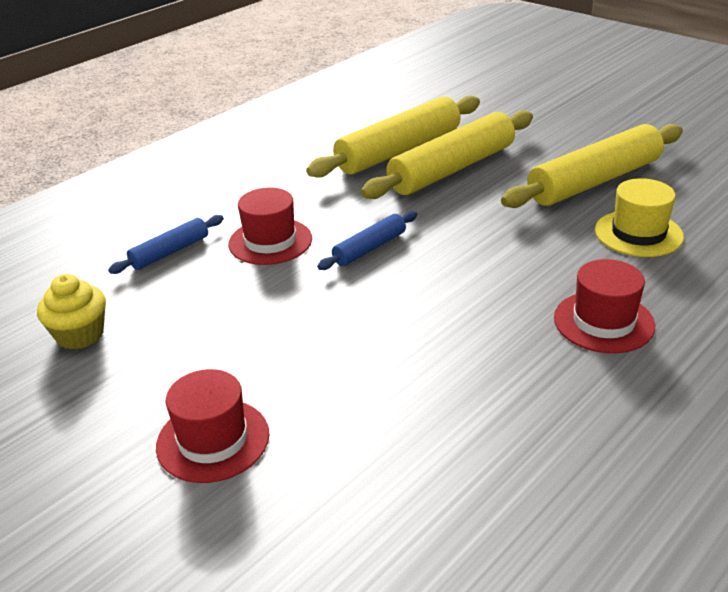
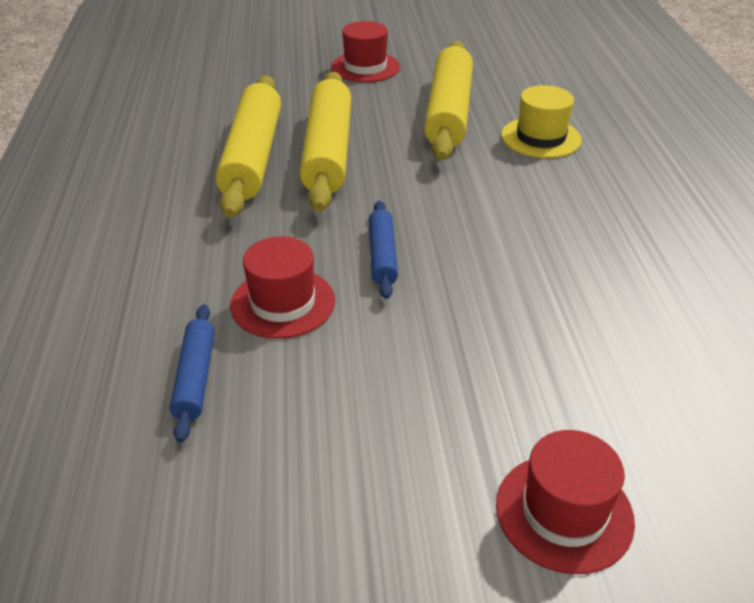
camera: 50 degrees left, 5 degrees up
(80, 335) = (255, 531): yellow cupcake -> none
(603, 322) = (629, 214): red hat -> red hat (365, 67)

